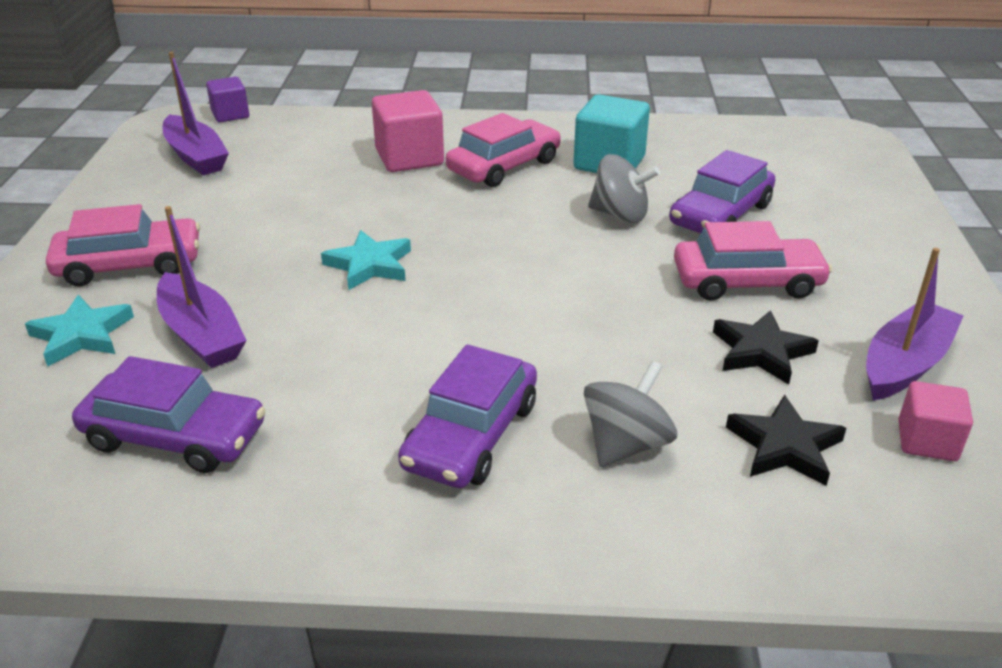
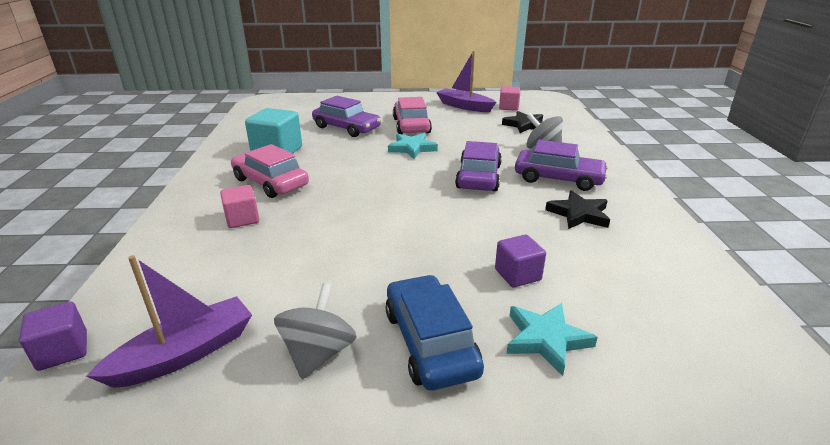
camera: 95 degrees left, 5 degrees down
(129, 265) = (430, 342): pink car -> blue car
(175, 436) = (622, 263): purple car -> purple car (478, 177)
(201, 334) = (517, 275): purple boat -> purple cube
(369, 265) = (411, 219): turquoise star -> turquoise star (412, 148)
(409, 158) = (242, 219): pink cube -> pink cube, size x0.61
(620, 215) = (345, 149): grey spinning top -> grey spinning top (318, 353)
(761, 351) = (466, 126): black star -> black star (578, 214)

